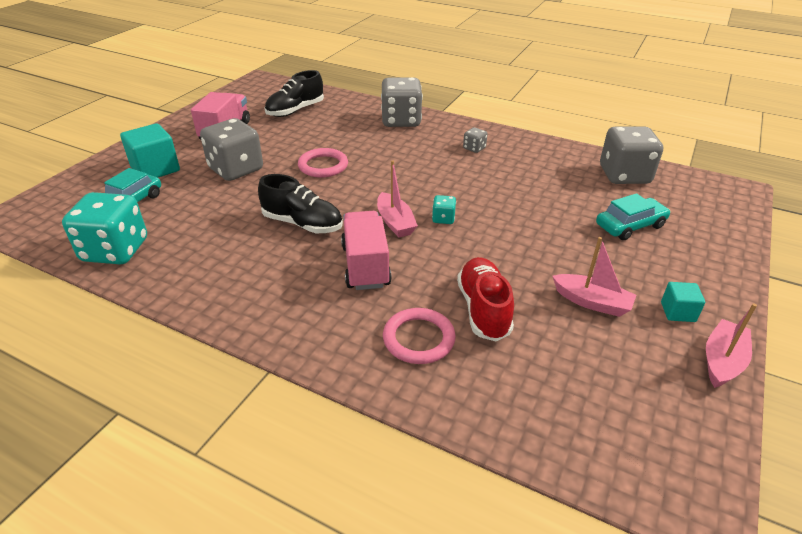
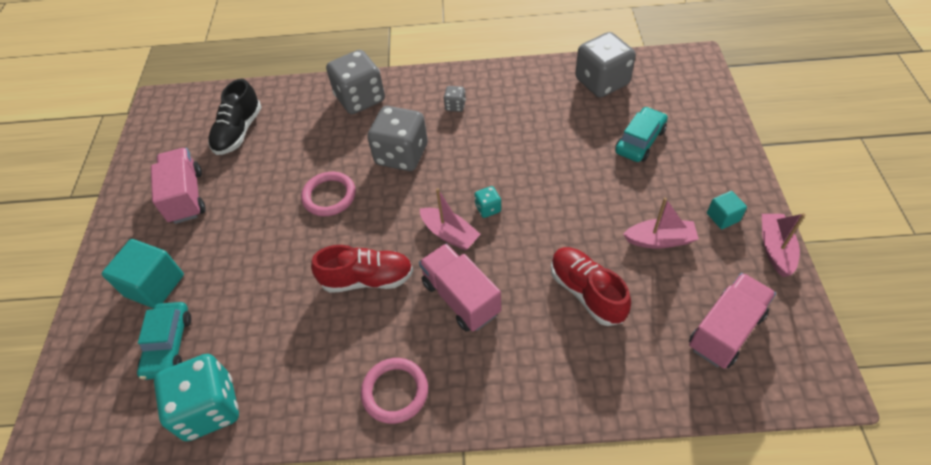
camera: 25 degrees left, 15 degrees up
(236, 169) = (243, 243): grey dice -> grey dice (401, 155)
(302, 224) = (367, 279): black shoe -> red shoe
(418, 339) = (558, 350): pink ring -> pink ring (395, 392)
(608, 402) = (725, 330): none -> pink truck

